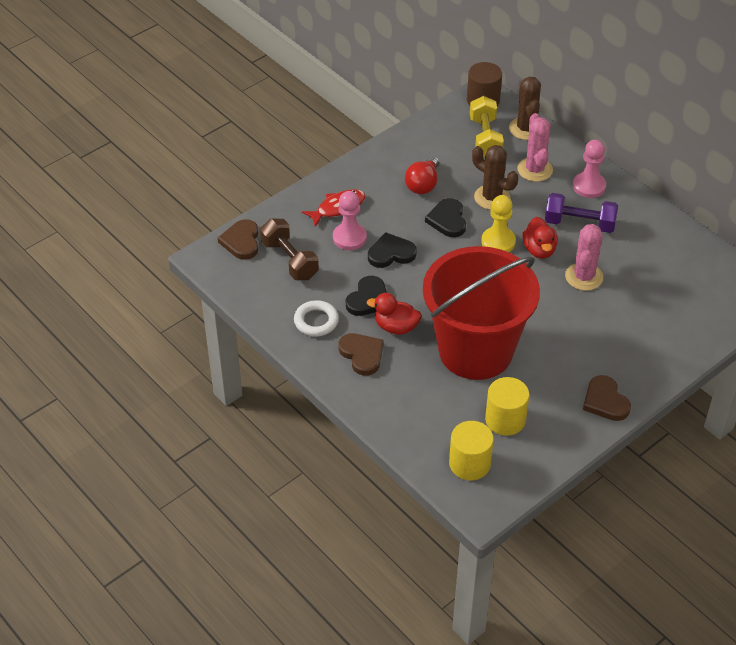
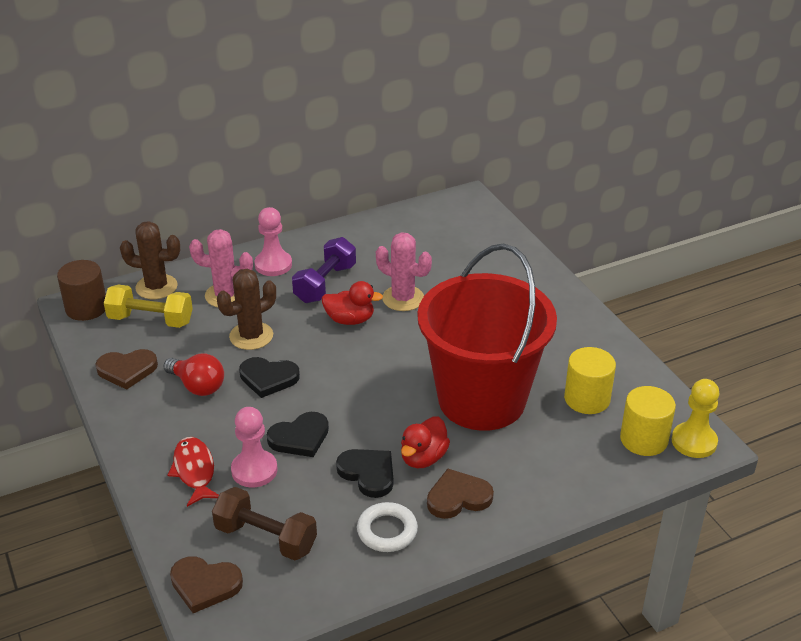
camera: 75 degrees left, 10 degrees down
(289, 260) = (266, 538): brown dumbbell -> brown dumbbell turned 45 degrees clockwise
(391, 253) = (300, 437): black heart -> black heart turned 120 degrees counterclockwise
(498, 242) = (323, 346): yellow pawn -> yellow pawn (694, 442)
(605, 401) = (577, 324): brown heart -> brown heart (127, 370)

